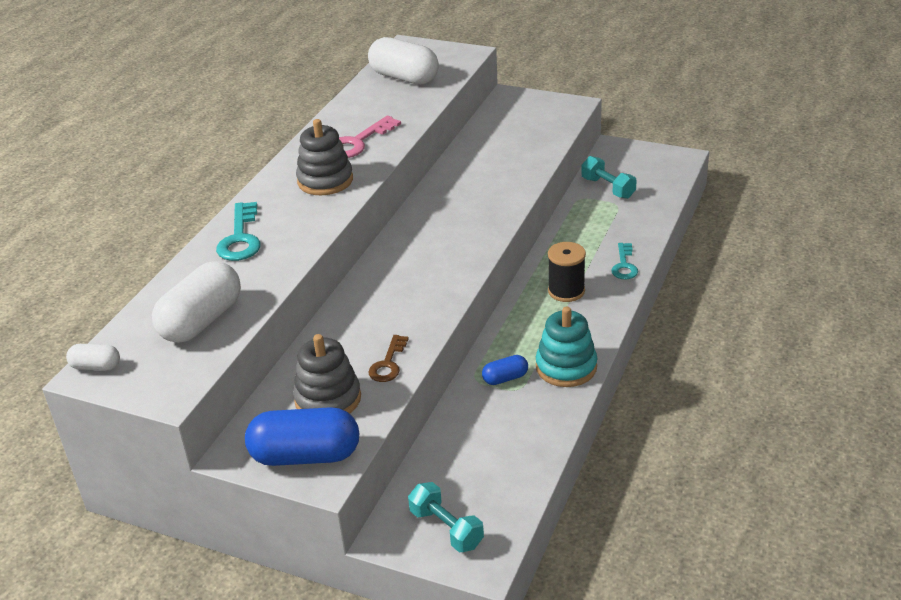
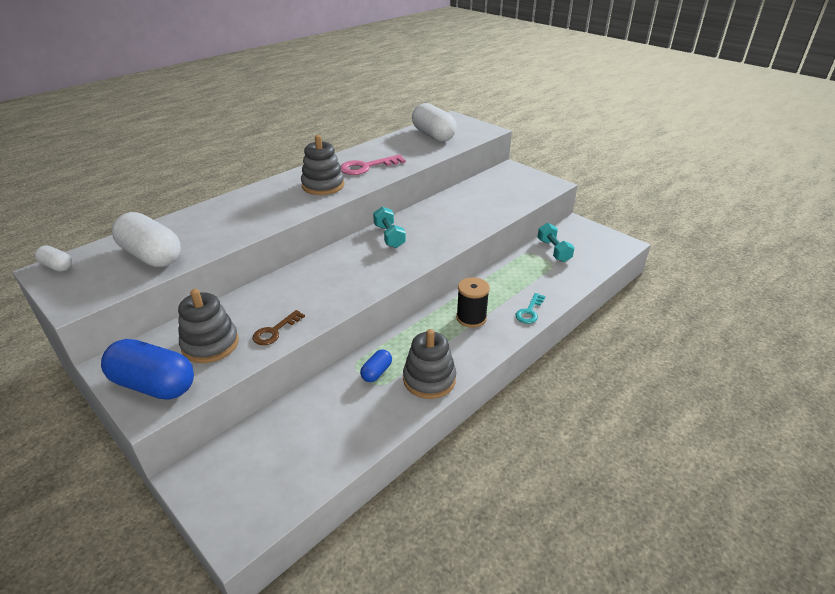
camera: 20 degrees right, 0 degrees up
(201, 321) = (152, 256): white capsule -> white capsule turned 75 degrees clockwise
(240, 238) = (234, 207): turquoise key -> none
(446, 528) = (235, 488): turquoise dumbbell -> turquoise dumbbell (389, 236)
(505, 378) = (376, 372): blue capsule -> blue capsule turned 60 degrees counterclockwise
(566, 367) = (429, 379): turquoise stacking toy -> grey stacking toy

